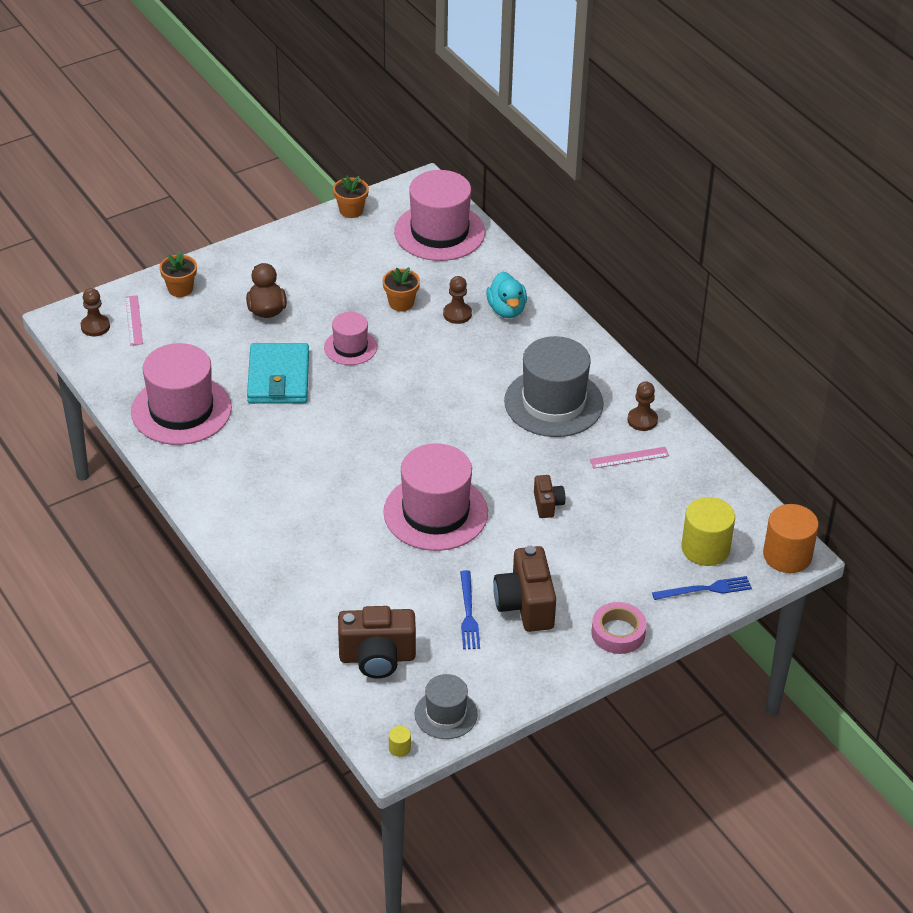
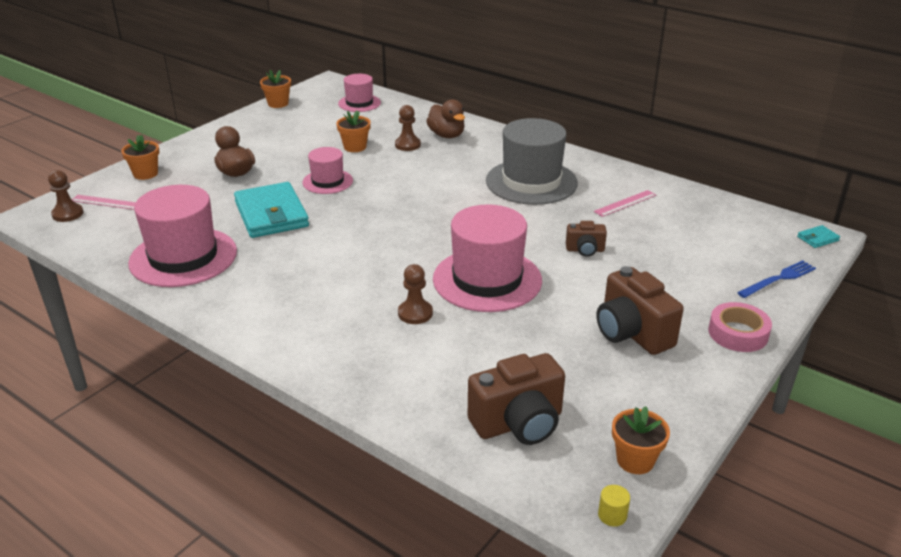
camera: 20 degrees left, 10 degrees down
(134, 320) = (107, 202): pink ruler -> pink ruler turned 45 degrees counterclockwise
(439, 232) = (359, 103): pink hat -> pink hat, size x0.55
(446, 714) = (635, 460): grey hat -> orange flower pot
(468, 613) = (582, 355): blue fork -> none
(506, 310) = (446, 135): turquoise duck -> brown duck
(547, 504) = (585, 250): brown camera -> brown camera turned 120 degrees clockwise
(642, 420) = (613, 178): brown pawn -> brown pawn (415, 313)
(705, 548) = (748, 249): yellow cylinder -> none
(787, 555) = (817, 238): orange cylinder -> turquoise wallet

